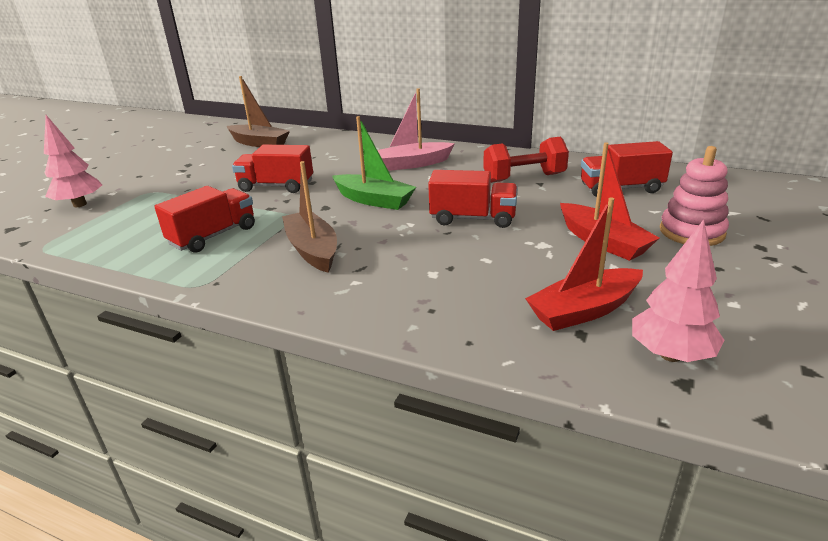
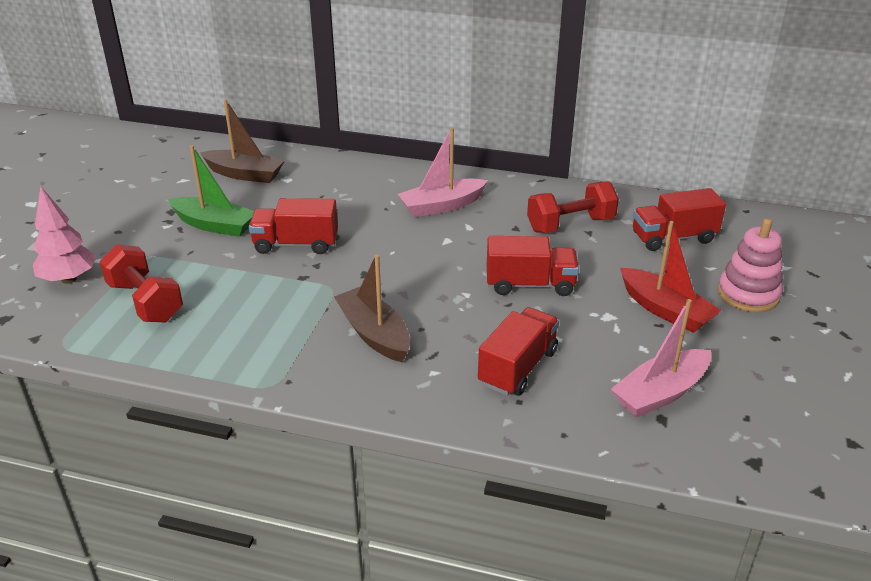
camera: 10 degrees left, 5 degrees up
(129, 221) = (145, 302): none -> red dumbbell
(213, 236) = (255, 319): red truck -> red truck (518, 368)
(374, 200) = (416, 262): green boat -> green boat (214, 225)
(584, 310) = (660, 393): red boat -> pink boat
(670, 355) = (741, 435): pink tree -> none

